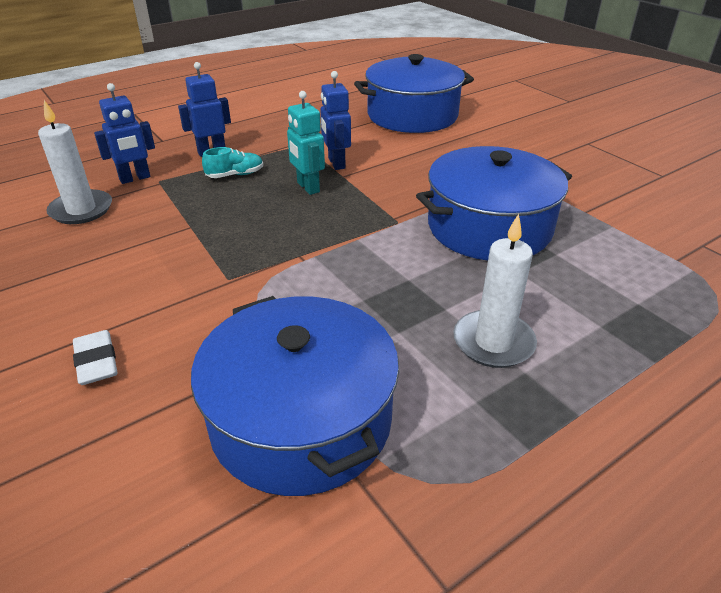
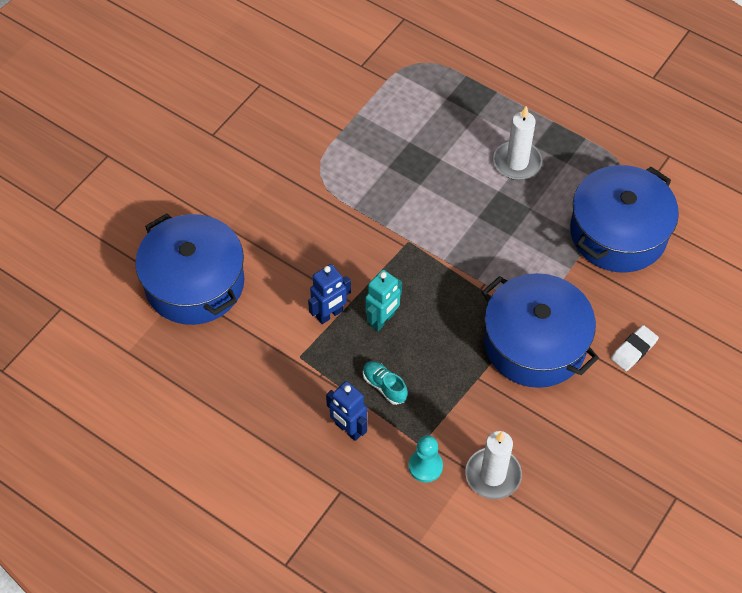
camera: 110 degrees left, 20 degrees up
(135, 178) = (425, 466): blue robot -> turquoise pawn
(489, 227) = (391, 183): blue pot -> blue pot (535, 343)

